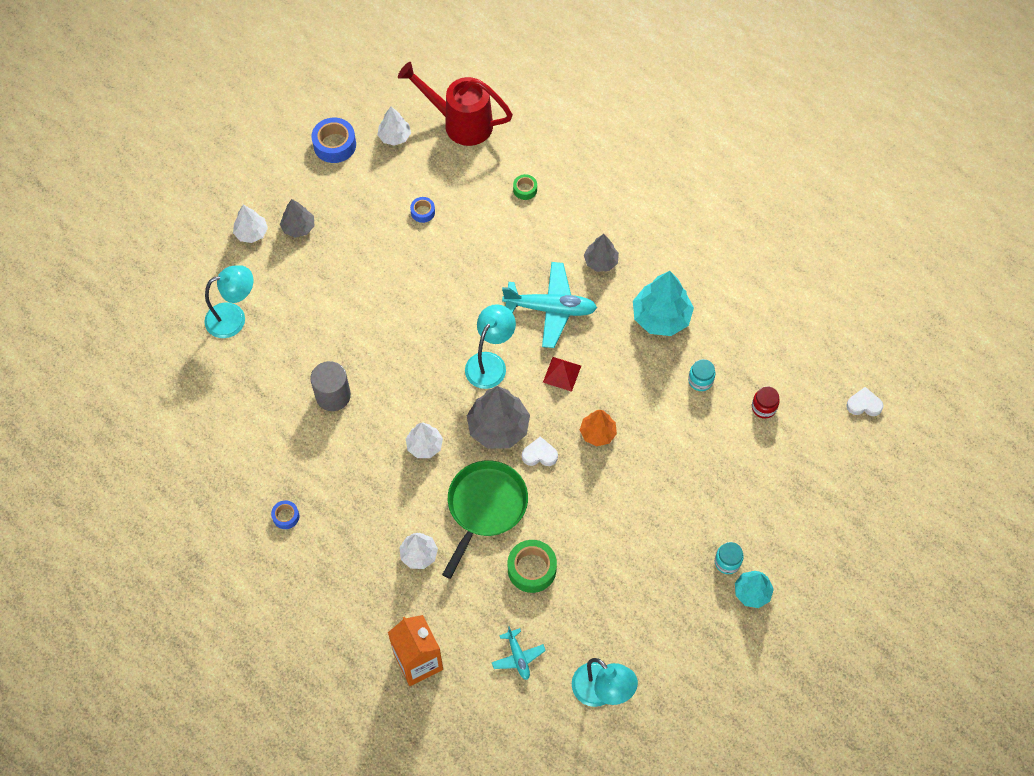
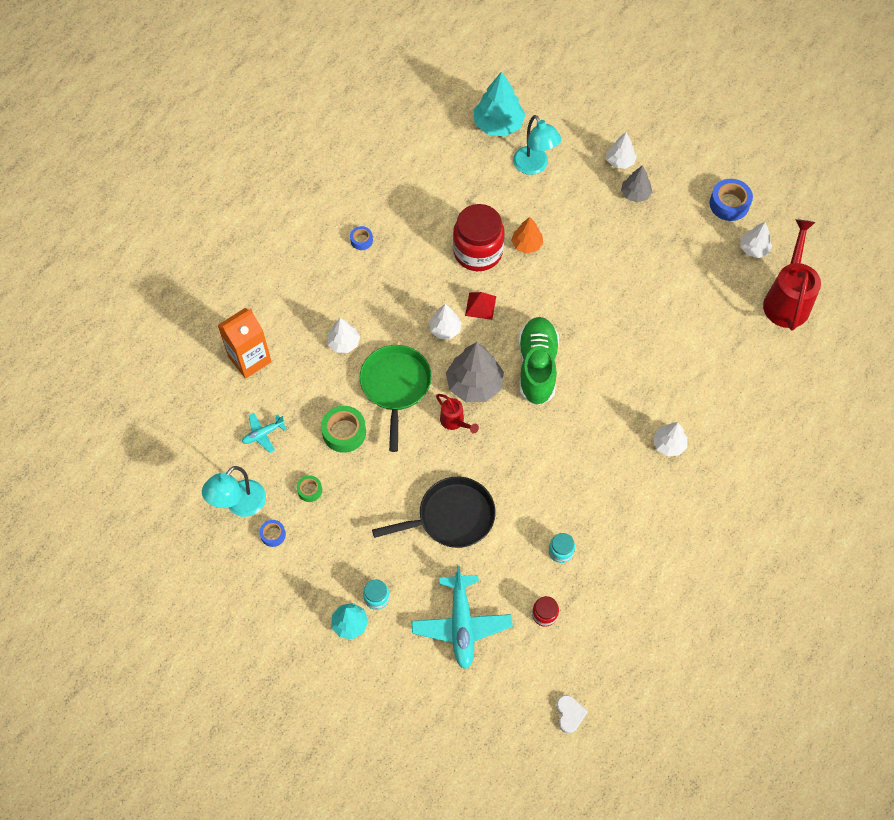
camera: 80 degrees right, 0 degrees up
(333, 395) = (478, 252): grey cylinder -> red jar
(423, 212) = (679, 286): blue tape -> blue tape (273, 534)
(485, 507) = (395, 386): green pan -> green pan turned 105 degrees counterclockwise
(490, 363) = (537, 367): turquoise lamp -> green shoe
(525, 189) = (729, 366): green tape -> green tape (309, 490)
(539, 454) = (454, 422): white heart -> red watering can
(550, 309) = (605, 408): turquoise plane -> turquoise plane (461, 624)
(562, 374) = (540, 428): red pyramid -> red pyramid (480, 306)
(597, 433) = (486, 467): orange tree -> orange tree (526, 244)
(601, 261) = (669, 444): grey tree -> white tree
(648, 475) = (451, 517): none -> black pan
(661, 317) = (621, 507): turquoise tree -> turquoise tree (498, 124)

